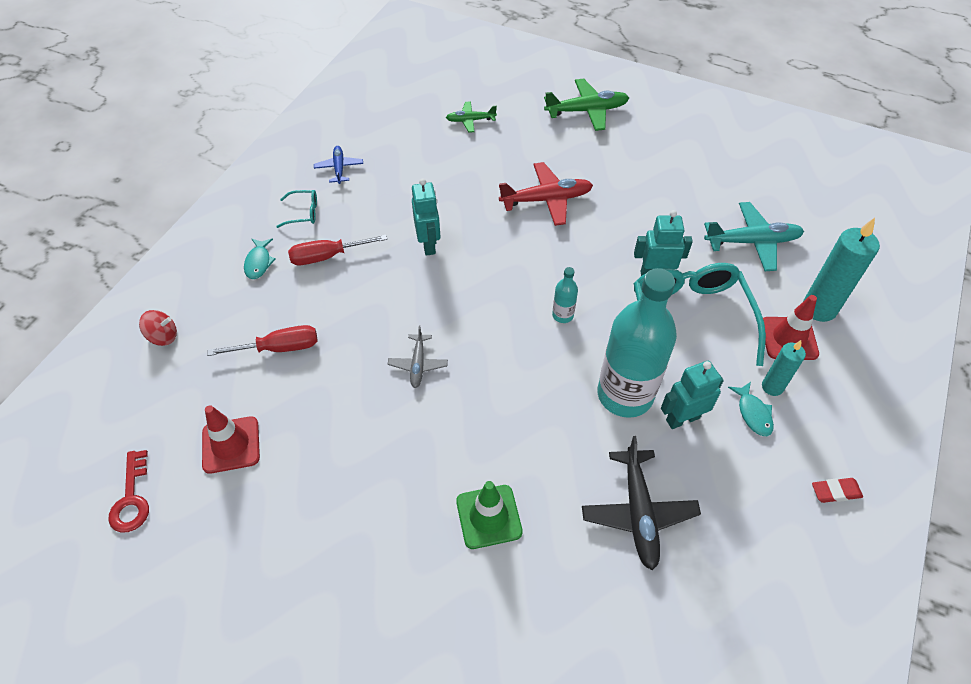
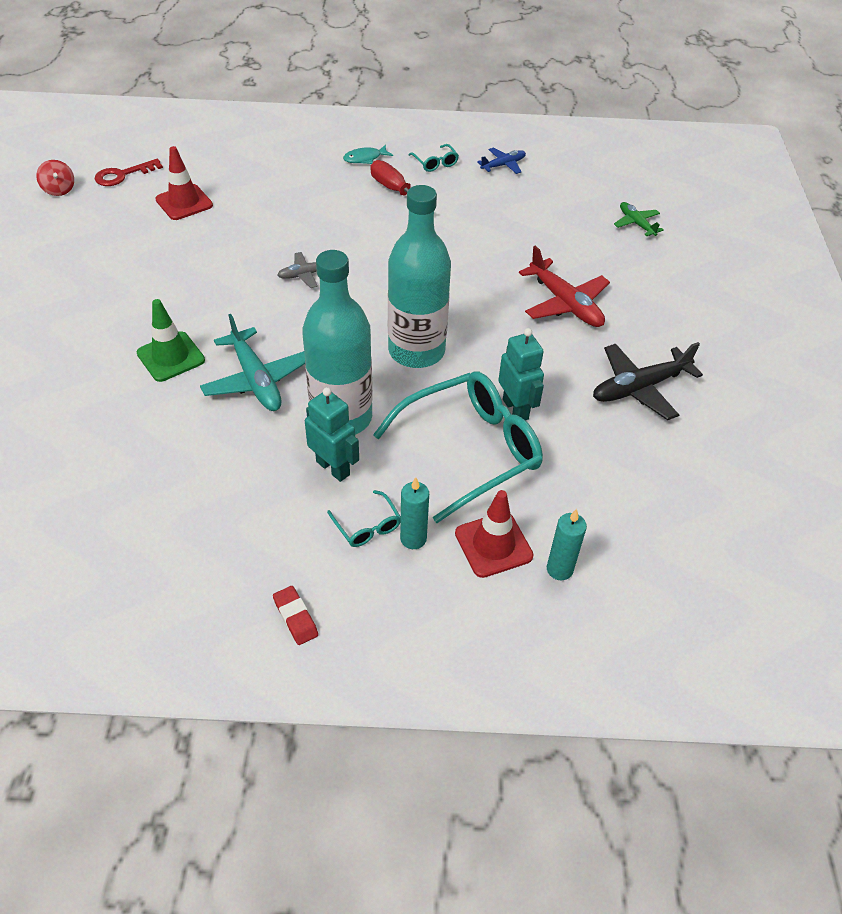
camera: 65 degrees right, 5 degrees down
(163, 336) = (266, 140): red spinning top -> red spinning top (59, 190)
(279, 348) = (284, 196): red screwdriver -> none
(428, 244) = (448, 242): turquoise robot -> none
(563, 315) = (416, 351): turquoise bottle -> turquoise bottle, size x2.44
(587, 111) = (730, 302): green plane -> none
(638, 513) = (209, 455): black plane -> black plane (639, 388)
(752, 242) = (627, 487): turquoise plane -> turquoise plane (256, 380)
(753, 413) = (367, 527): turquoise fish -> turquoise glasses
(819, 308) = (559, 569): turquoise candle -> turquoise candle, size x0.59

